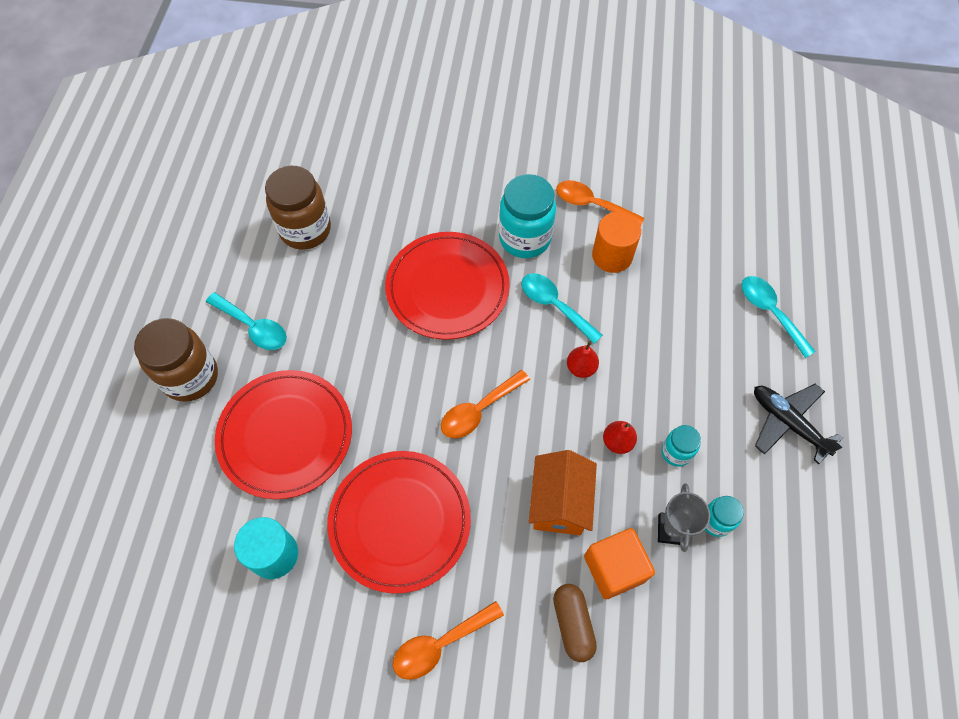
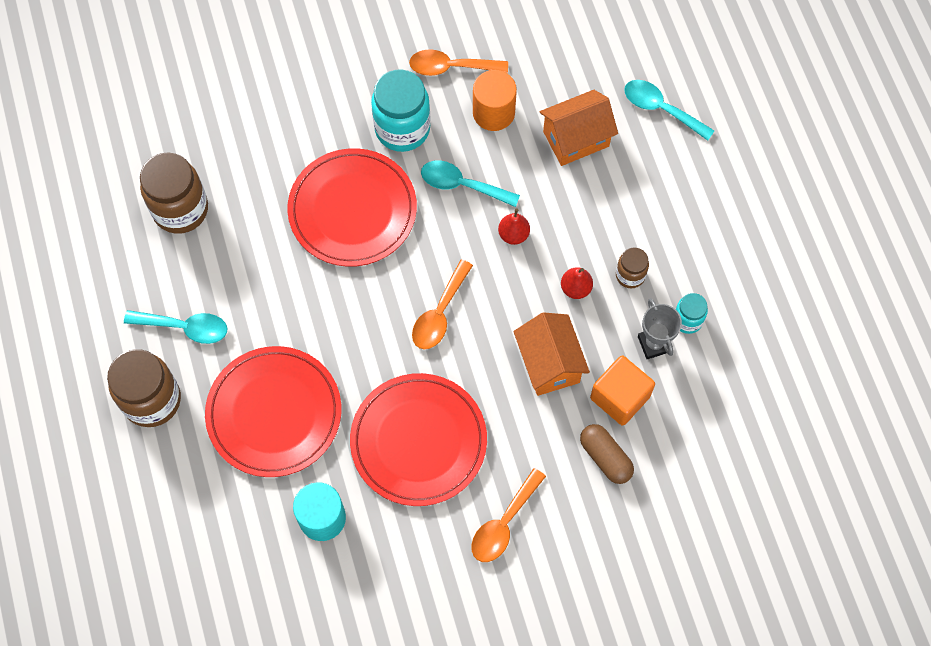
camera: 25 degrees left, 5 degrees up
(676, 452) = (630, 275): turquoise jar -> brown jar
(677, 307) = (576, 139): none -> orange house
(788, 423) = (715, 207): black plane -> none

